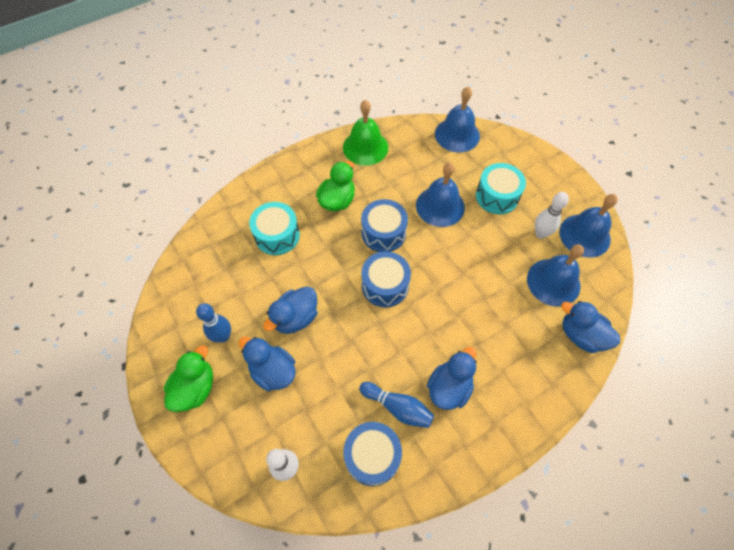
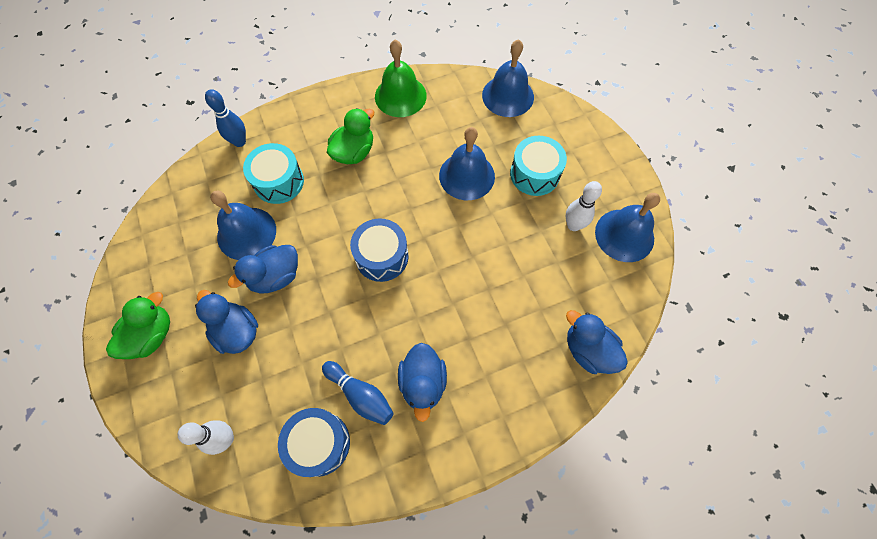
camera: 10 degrees right, 5 degrees up
(223, 336) = (194, 284): blue bowling pin -> blue bowling pin (239, 142)
(383, 233) = (395, 197): blue drum -> none
(449, 387) = (423, 383): blue duck -> blue duck turned 135 degrees clockwise
(553, 282) = (573, 283): blue bell -> blue bell (246, 233)

